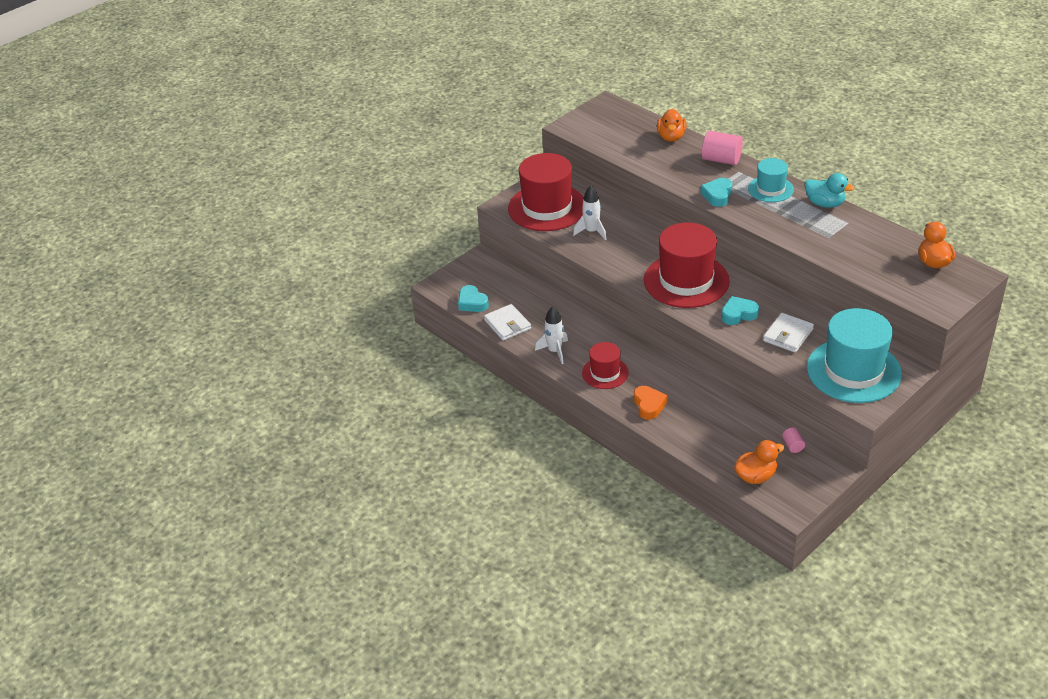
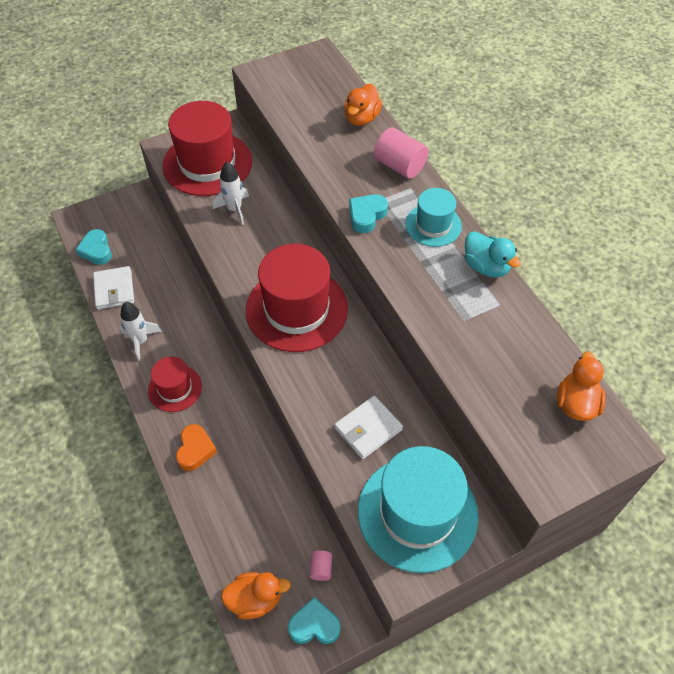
camera: 15 degrees right, 15 degrees up
(738, 314) = (328, 378): turquoise heart -> turquoise heart (314, 625)

